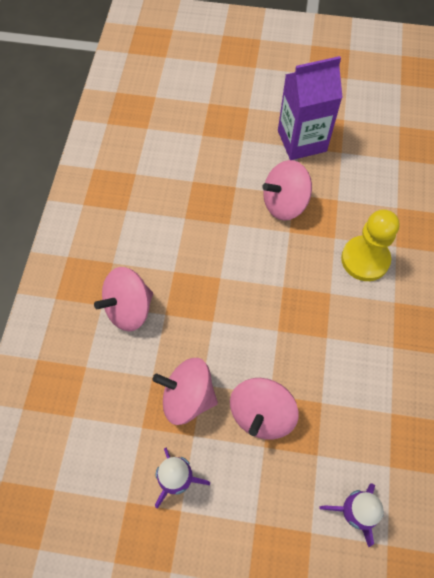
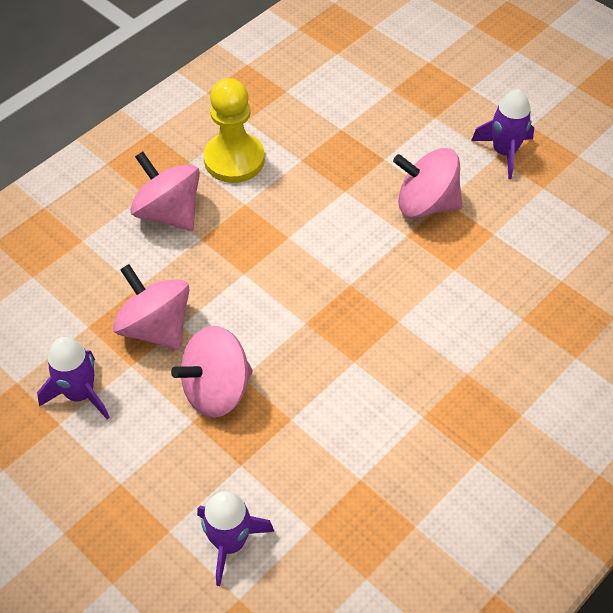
camera: 35 degrees right, 10 degrees down
(129, 309) = (169, 212): pink spinning top -> pink spinning top turned 45 degrees clockwise
(302, 141) = (504, 152): purple carton -> purple rocket
(365, 259) = (470, 311): yellow pawn -> yellow pawn (234, 159)

